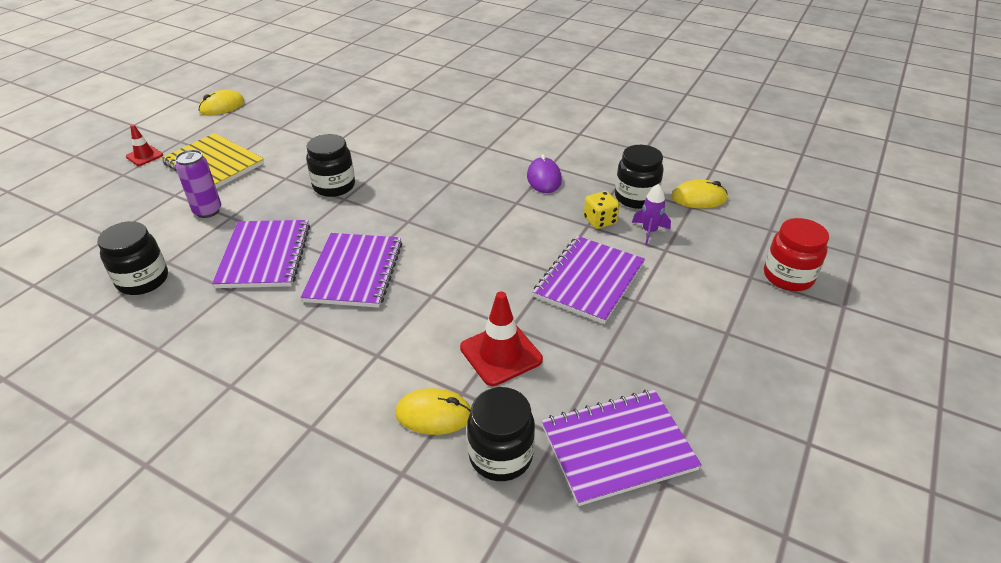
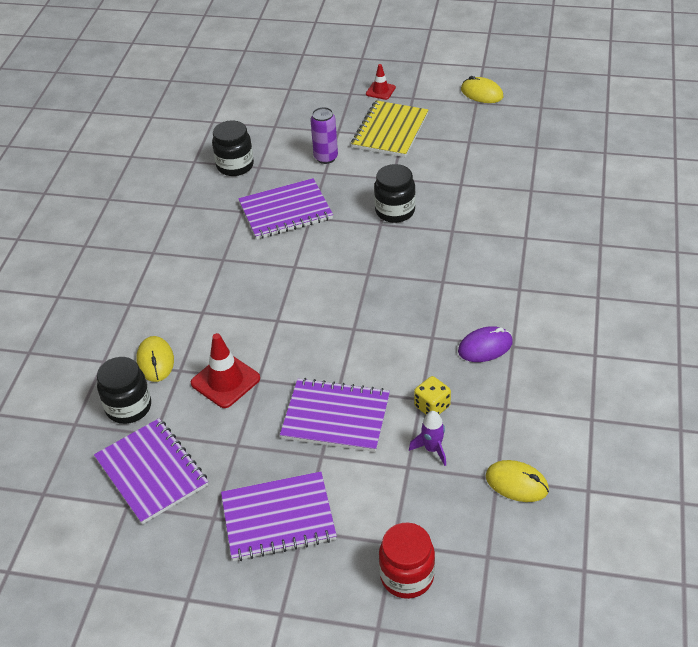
camera: 75 degrees right, 5 degrees up
(354, 272) = (287, 266): purple notebook -> purple notebook (278, 518)
(636, 198) = (488, 428): black jar -> none
(698, 198) = (516, 483): yellow mouse -> yellow mouse turned 45 degrees counterclockwise

